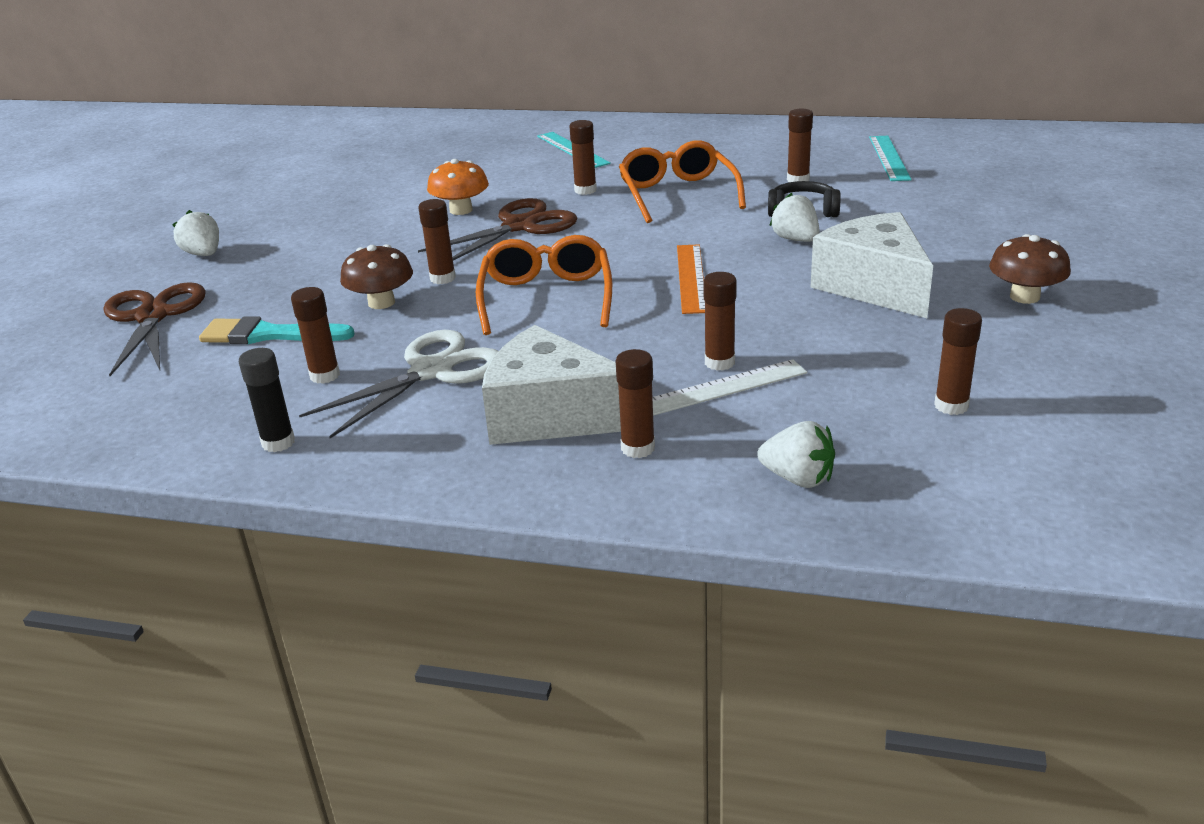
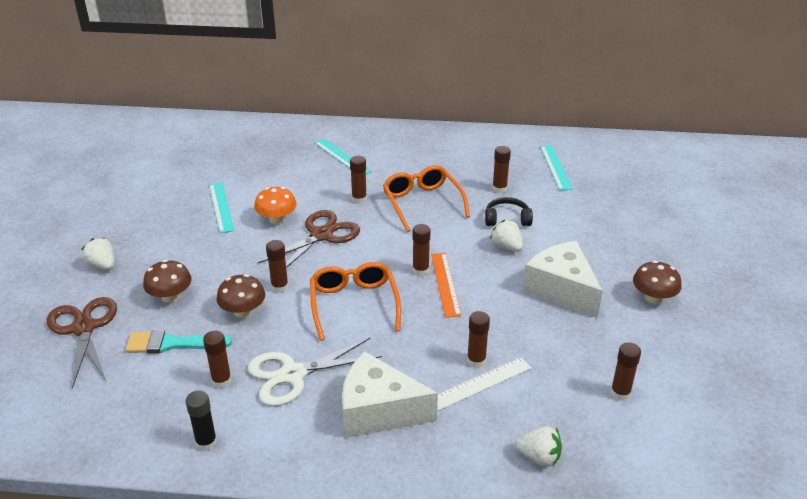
camera: 10 degrees left, 5 degrees up
(284, 286) = (170, 296): none -> brown mushroom
(386, 198) = (221, 207): none -> turquoise ruler
(432, 371) = (293, 374): white scissors -> white scissors turned 150 degrees counterclockwise
(638, 448) = (438, 437): brown glue stick -> brown glue stick (420, 270)

